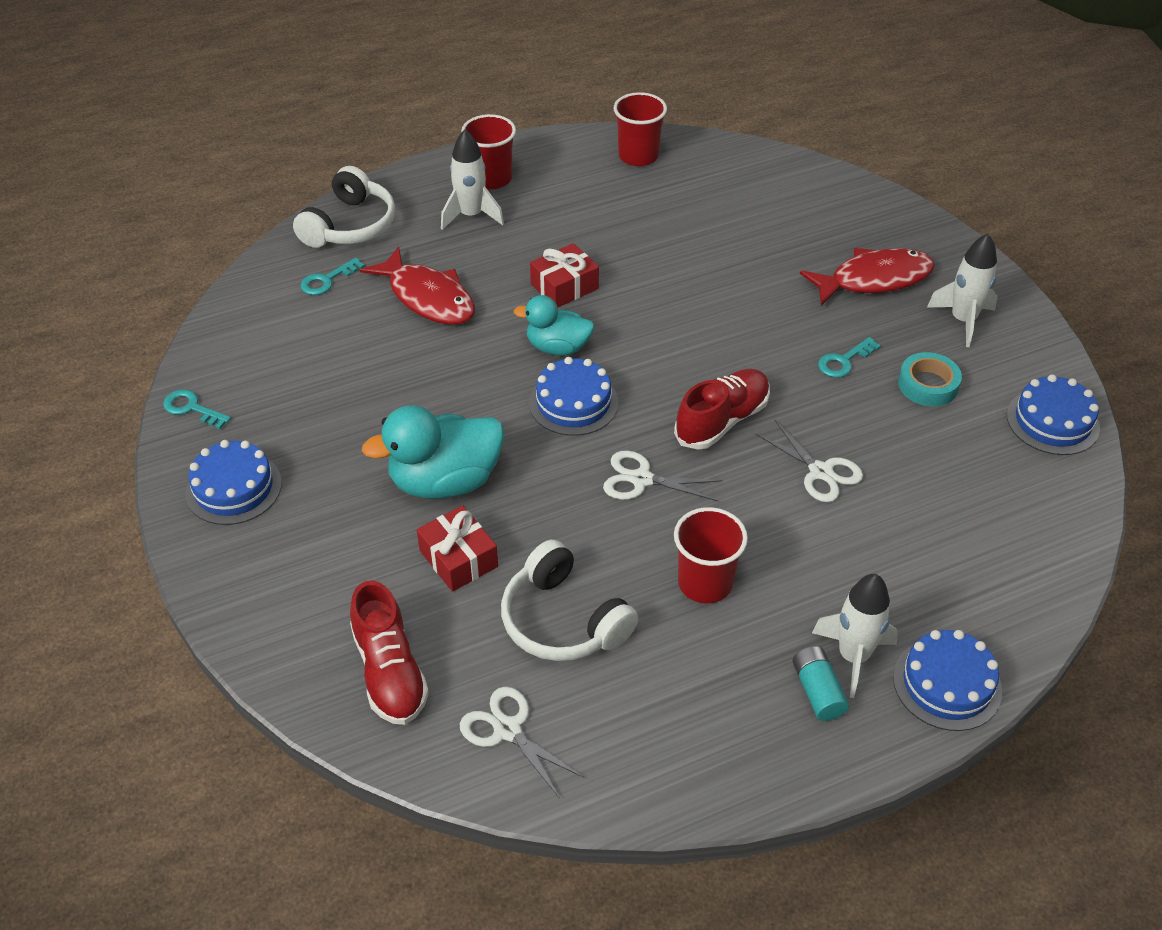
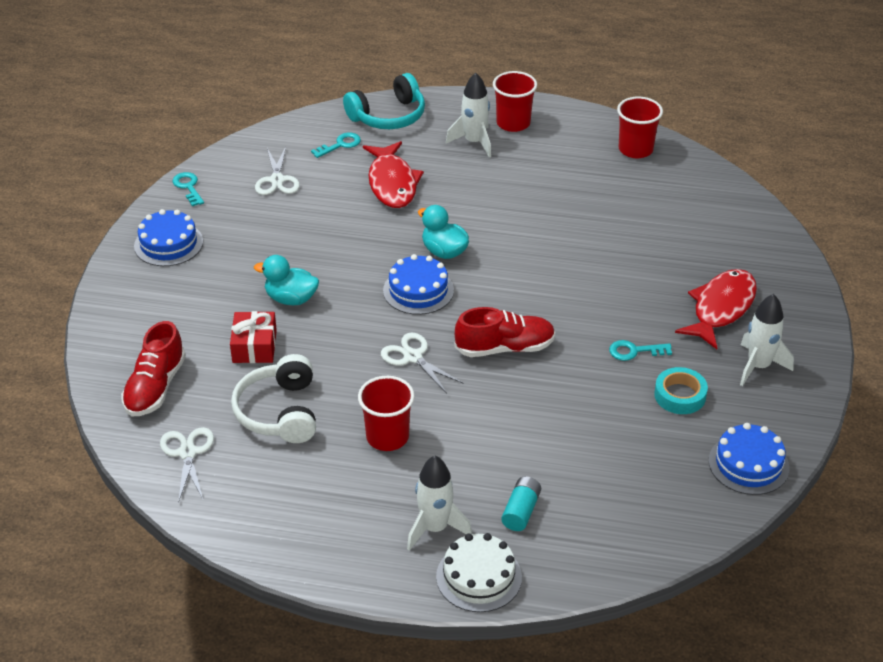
camera: 35 degrees right, 5 degrees down
(327, 280) = (340, 145): turquoise key -> turquoise key turned 150 degrees clockwise
(350, 225) = (388, 116): white headphones -> turquoise headphones
(445, 481) = (291, 299): turquoise duck -> turquoise duck, size x0.63
(564, 286) = (489, 215): red gift -> none
(817, 691) = (390, 534): turquoise battery -> turquoise battery (521, 511)
(821, 472) = (537, 411): white scissors -> white scissors (277, 180)
(874, 279) = (721, 308): red fish -> red fish turned 75 degrees counterclockwise
(947, 684) = (479, 577): blue cake -> white cake

